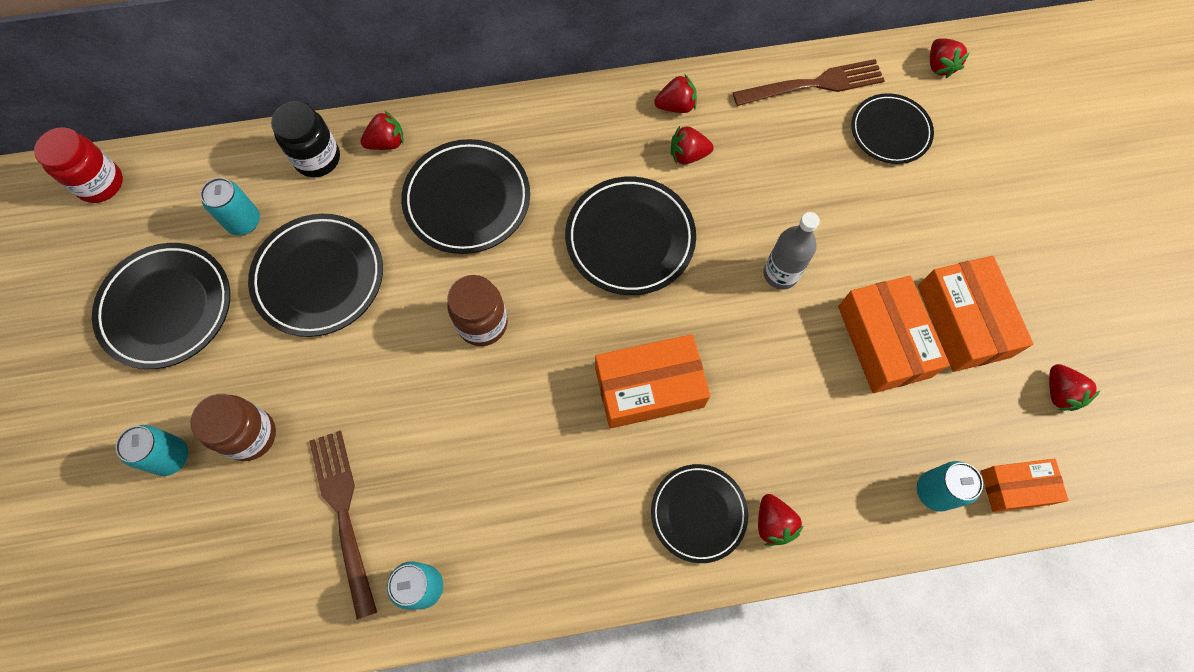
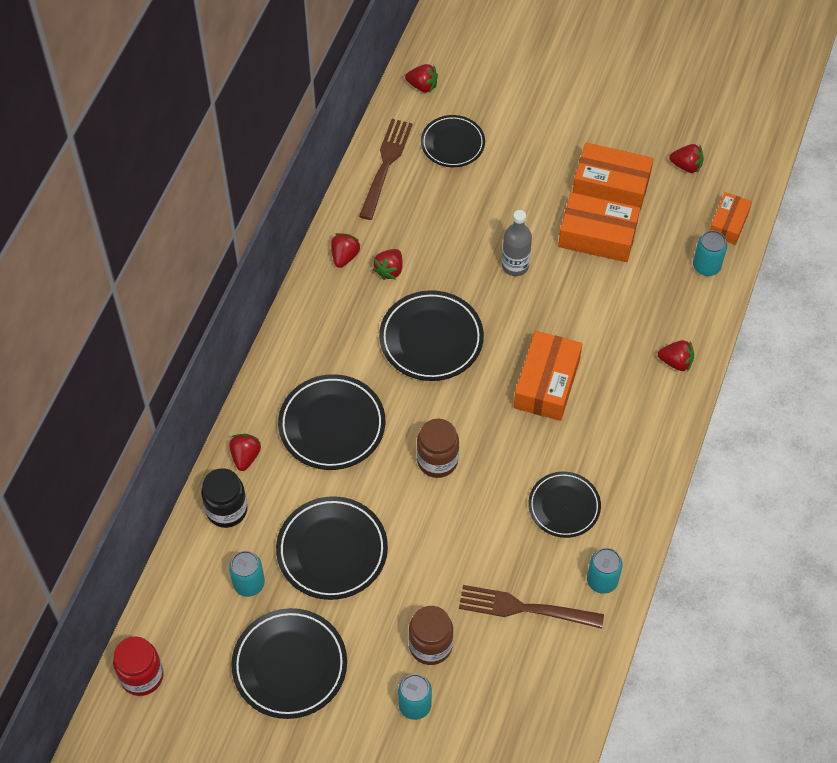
camera: 60 degrees left, 10 degrees down
(698, 513) = (646, 399): black plate -> black plate (564, 506)

